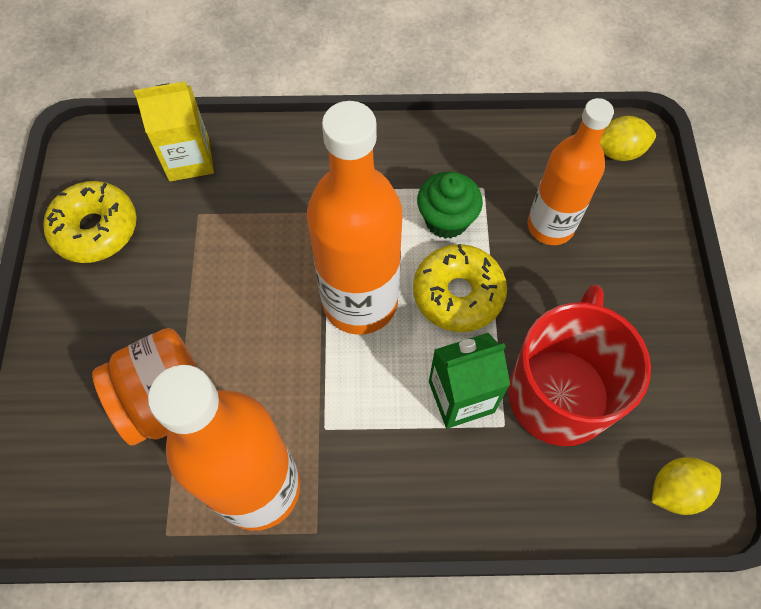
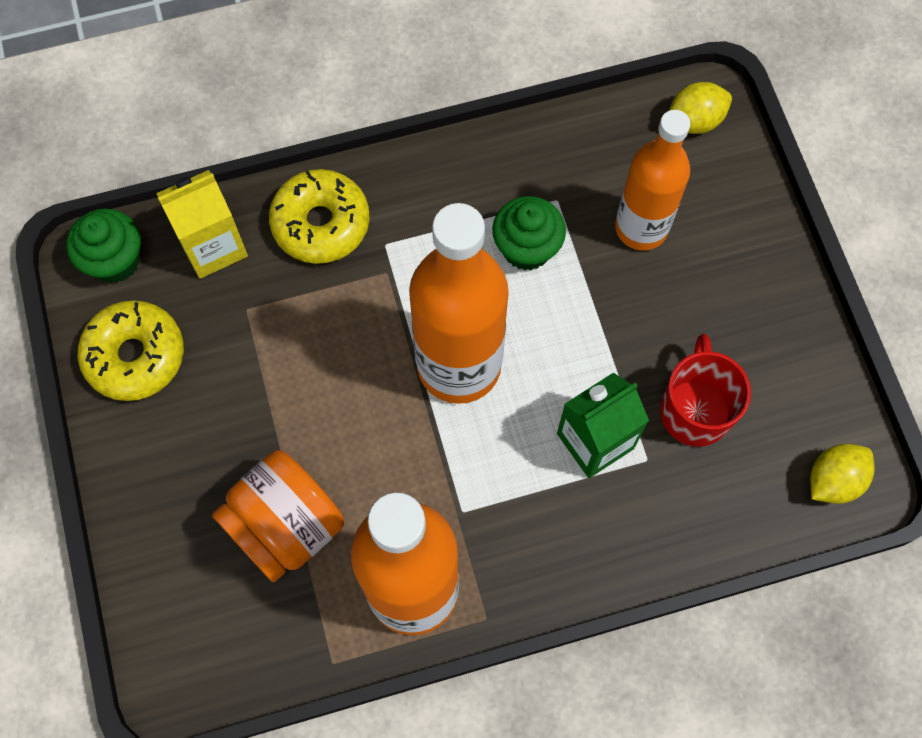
camera: 15 degrees left, 5 degrees up
(108, 152) = (115, 260): none -> green cupcake
(458, 294) = (562, 330): yellow donut -> yellow donut (321, 223)
(560, 392) = (695, 409): red mug -> red mug, size x0.65

